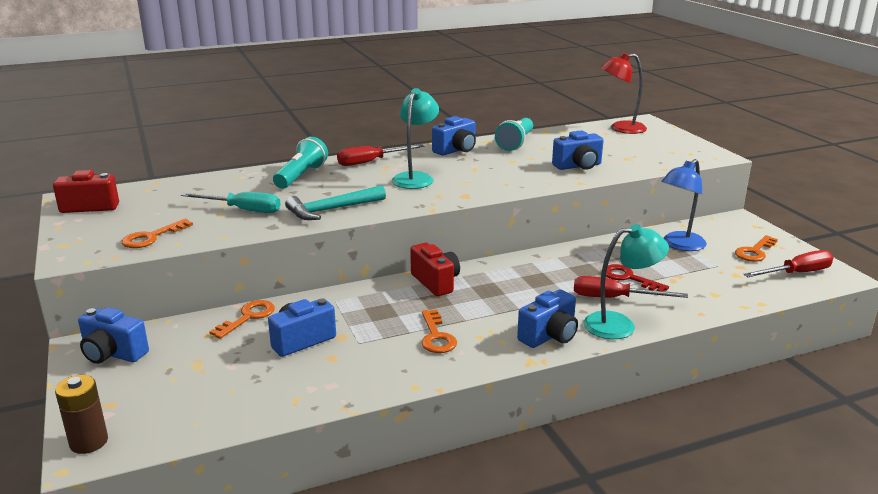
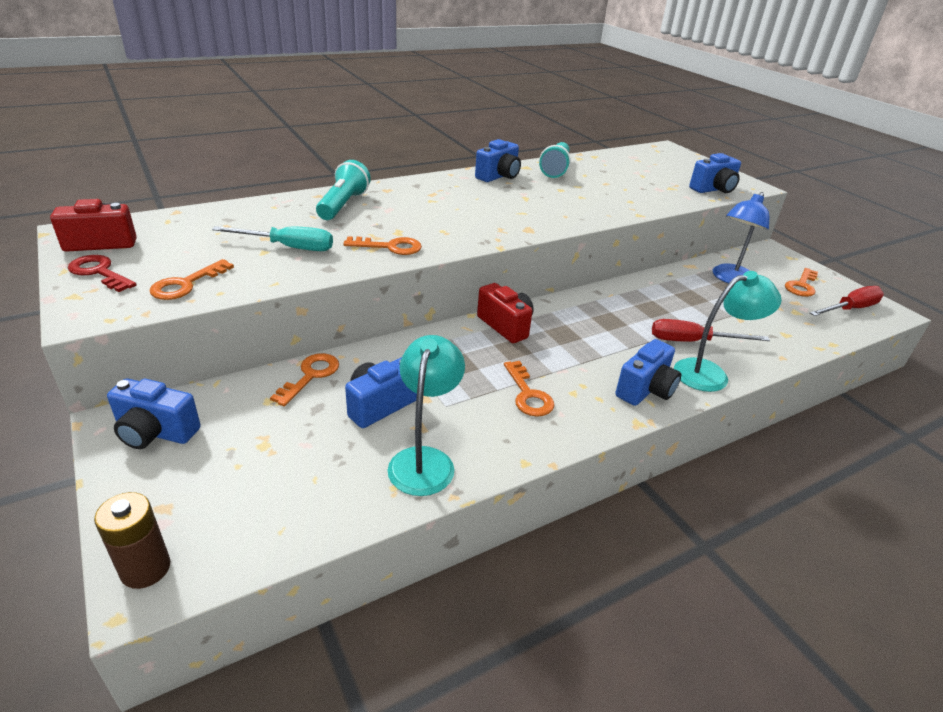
camera: 10 degrees left, 10 degrees up
(331, 210) = (390, 247): turquoise hammer -> orange key
(371, 162) = (414, 189): red screwdriver -> none
(415, 178) = (468, 208): turquoise lamp -> turquoise lamp (424, 460)
(578, 166) = (628, 196): blue camera -> blue camera (713, 189)
(620, 128) = (649, 155): red lamp -> none
(628, 278) = (697, 317): red key -> red key (99, 272)

